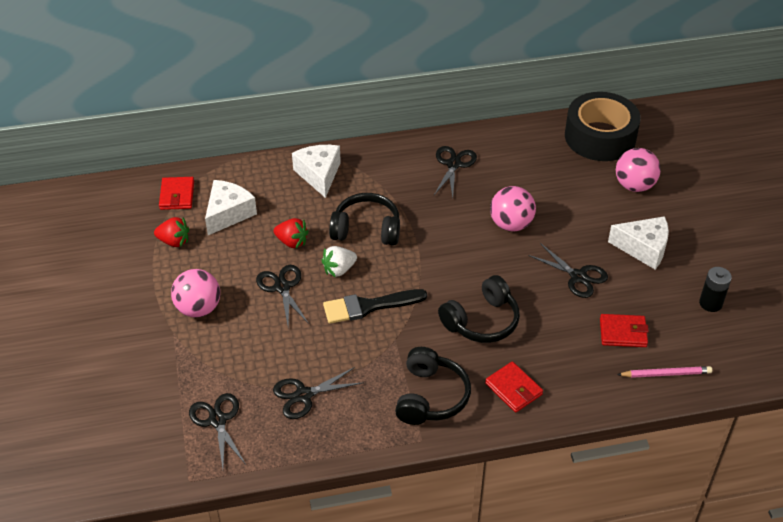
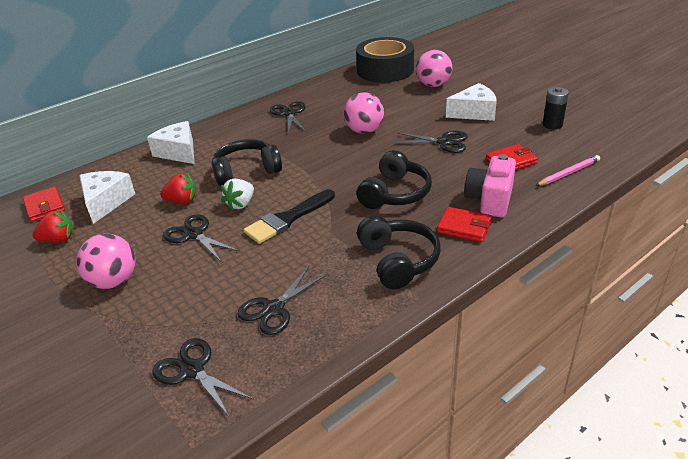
camera: 25 degrees left, 10 degrees down
(562, 370) = (490, 200): none -> pink camera

